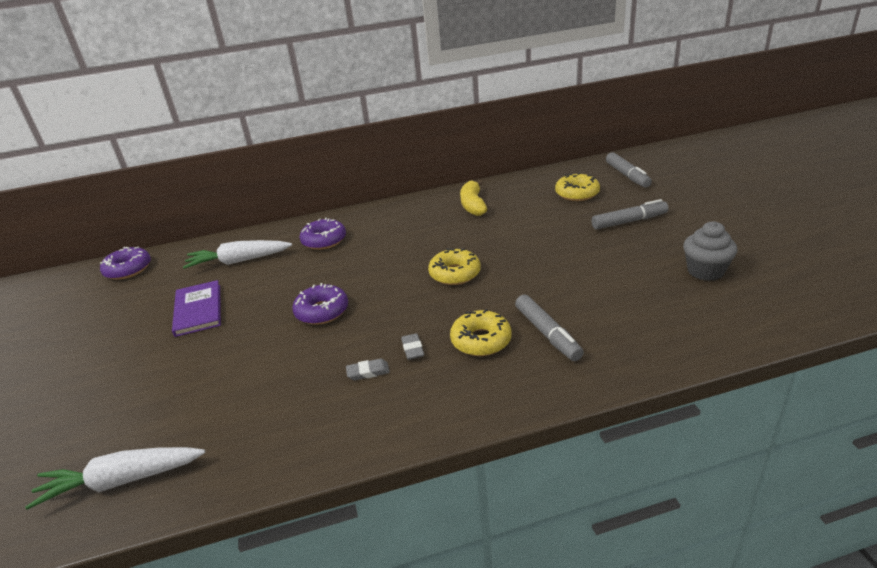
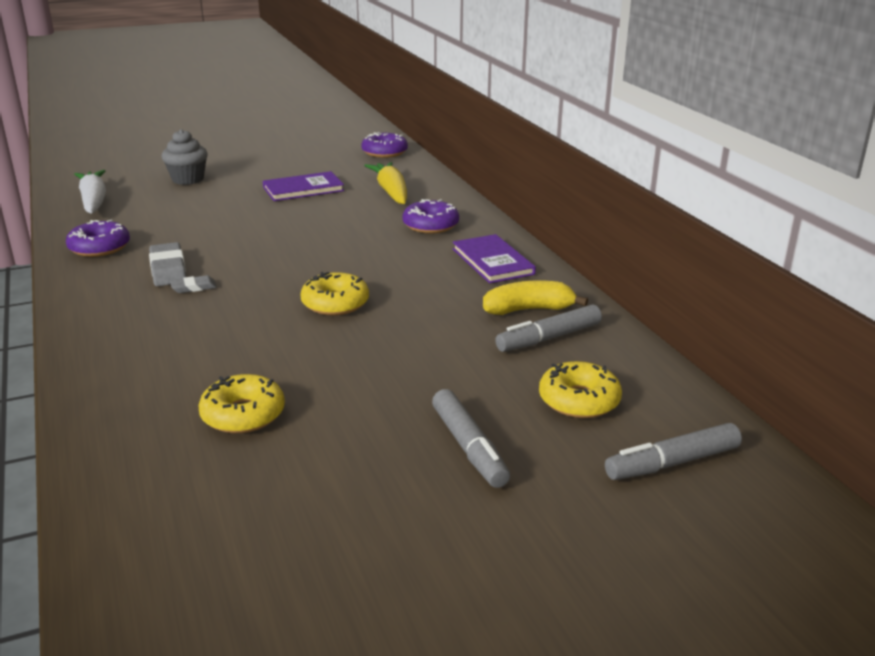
camera: 80 degrees right, 5 degrees down
(238, 261) = (391, 192): white carrot -> yellow carrot
(322, 311) = (280, 239): purple donut -> purple donut (99, 247)
(368, 372) = (168, 269): grey eraser -> grey eraser, size x1.75
(399, 216) = (492, 261): none -> purple book
(481, 340) = (190, 323): yellow donut -> yellow donut (243, 414)
(547, 334) = (183, 362): grey marker -> grey marker (548, 338)
(705, 271) = (286, 509): grey cupcake -> grey cupcake (188, 179)

